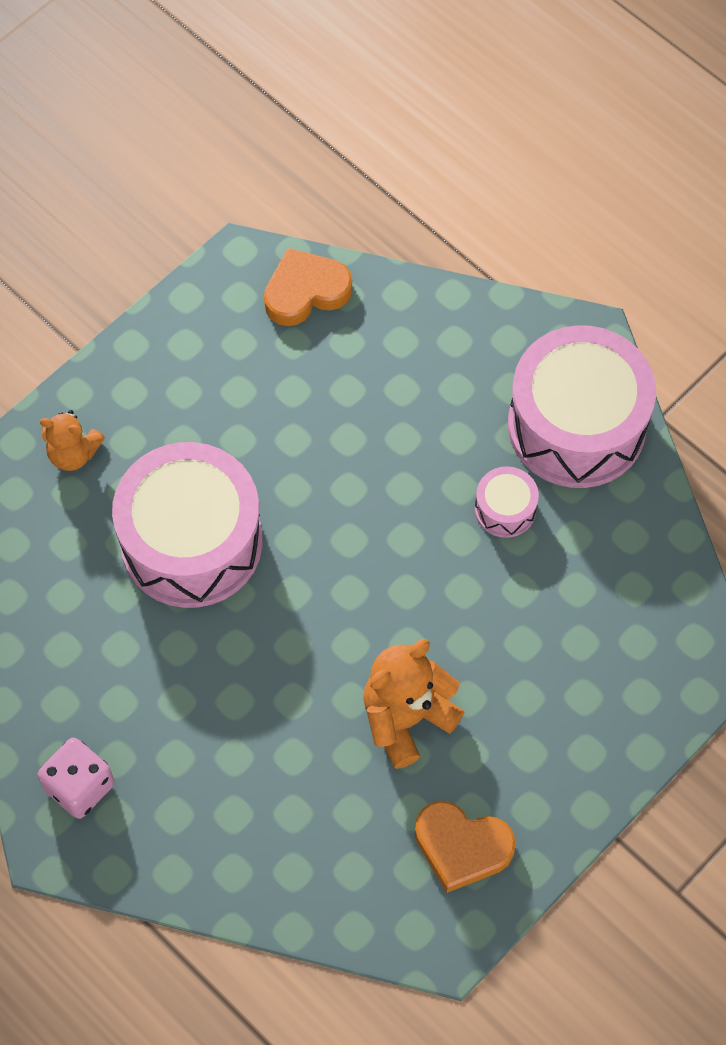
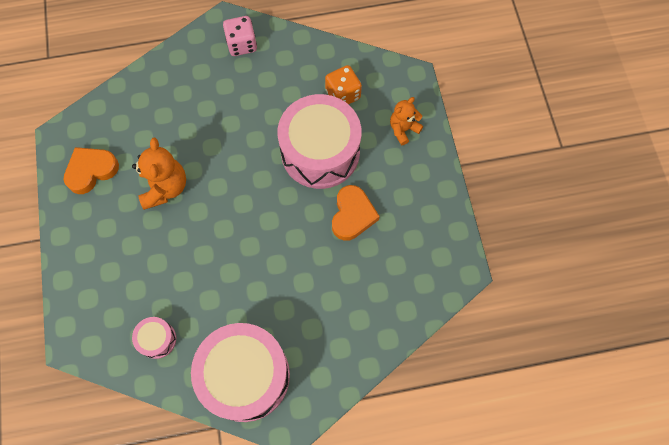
camera: 125 degrees right, 5 degrees up
(70, 573) = (343, 94): none -> orange dice
(305, 291) = (422, 291): orange heart -> orange heart (352, 215)
(505, 509) = (228, 304): pink drum -> pink drum (157, 339)

